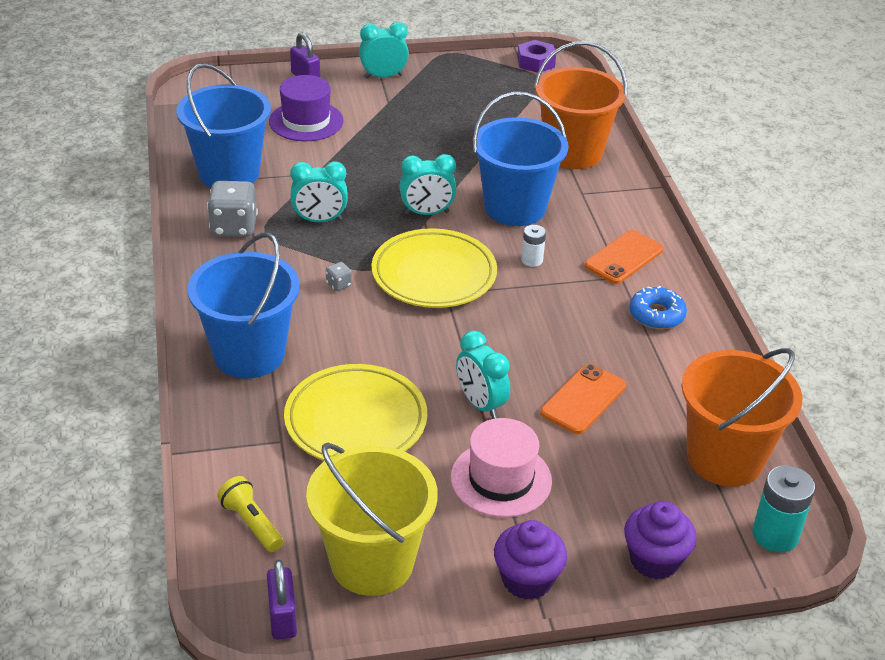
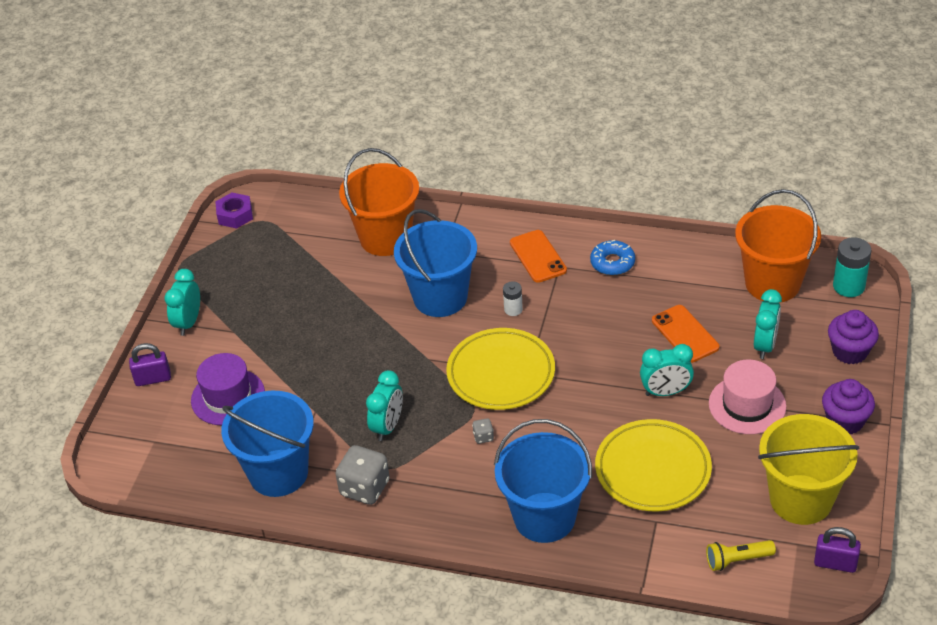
camera: 60 degrees left, 5 degrees up
(427, 213) = (417, 354): turquoise clock -> turquoise clock (765, 345)

